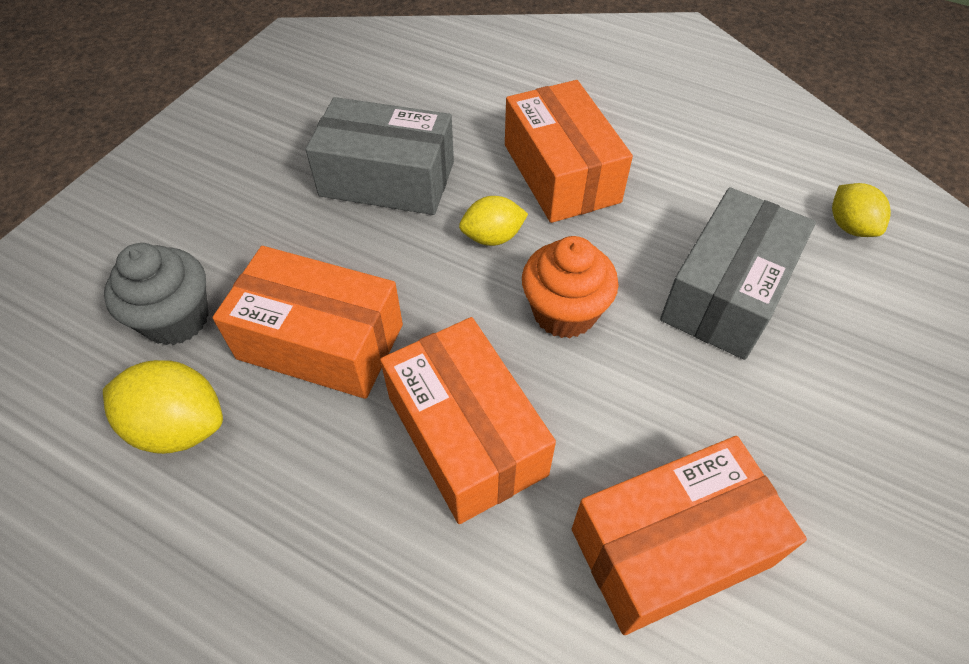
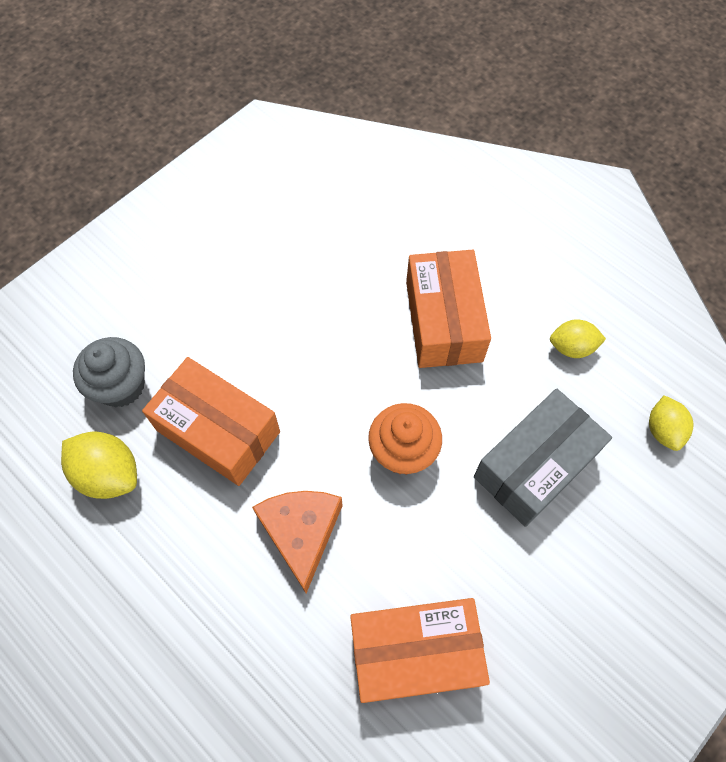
camera: 15 degrees right, 10 degrees up
(387, 179) = (303, 294): grey box -> none
(466, 435) = (301, 533): orange box -> orange cheese
(492, 237) = (369, 370): yellow lemon -> yellow lemon (572, 347)

